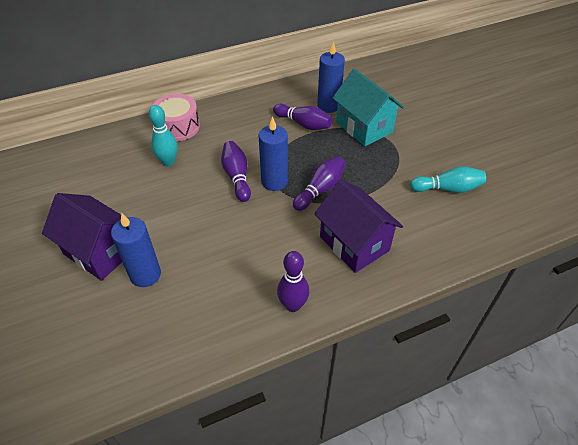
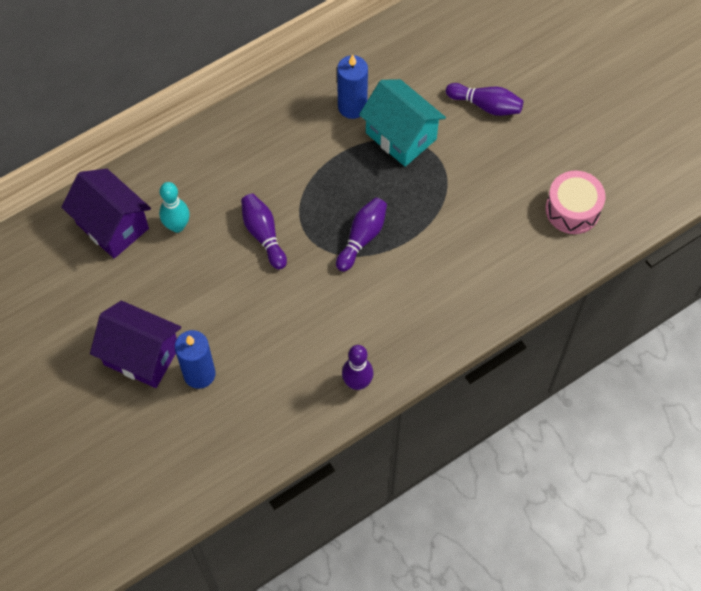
camera: 10 degrees left, 15 degrees up
(178, 127) = (172, 170): pink drum -> pink drum (572, 209)
(274, 182) = (308, 235): blue candle -> none
(303, 124) = (326, 142): purple bowling pin -> purple bowling pin (486, 105)
(354, 243) = (409, 302): purple house -> purple house (112, 226)
(447, 188) = (504, 214): turquoise bowling pin -> none

